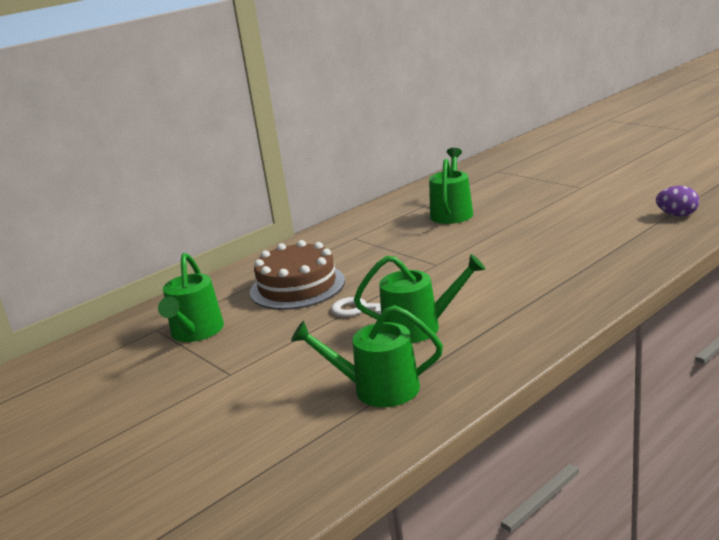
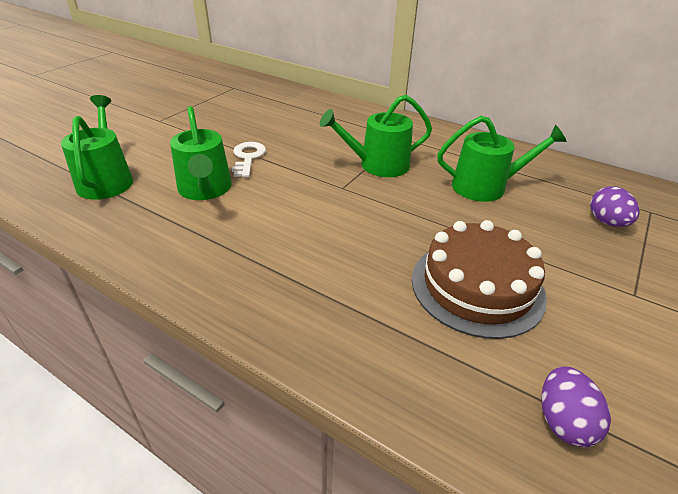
camera: 70 degrees right, 15 degrees up
(195, 332) = (225, 100): green watering can -> green watering can (378, 165)
(297, 286) = (296, 125): brown cake -> brown cake (477, 287)
(507, 183) = (607, 222): none -> purple egg

